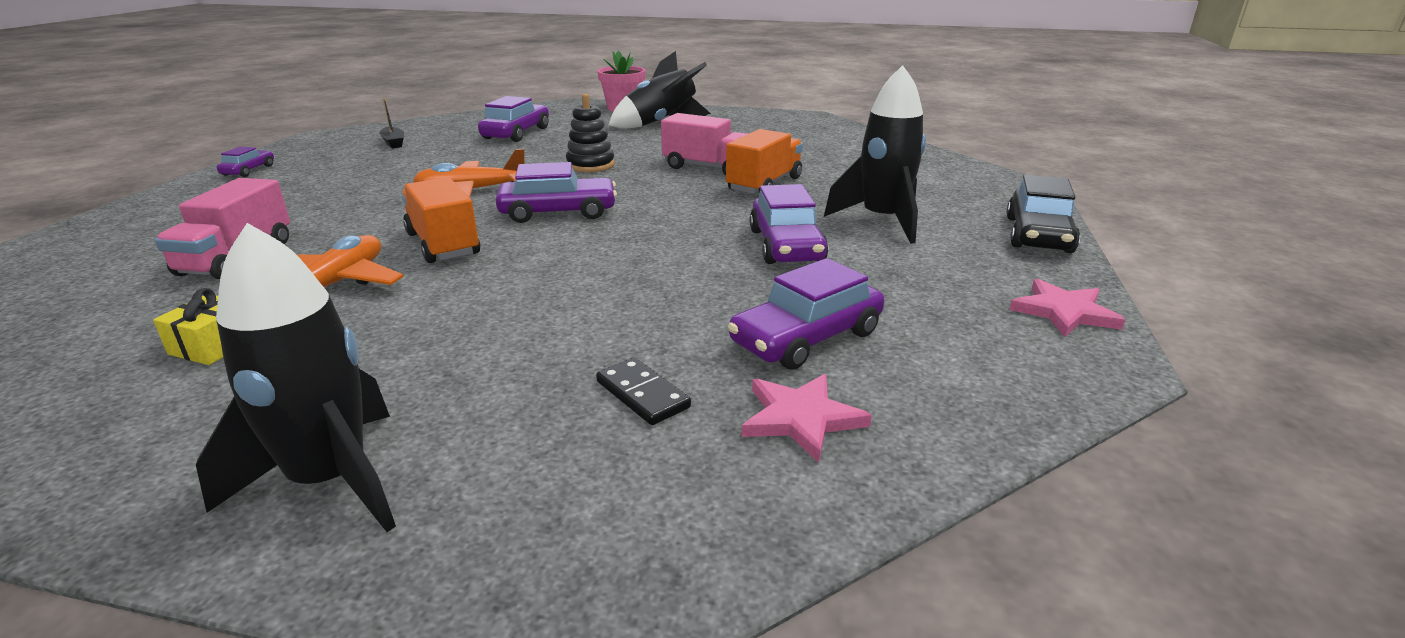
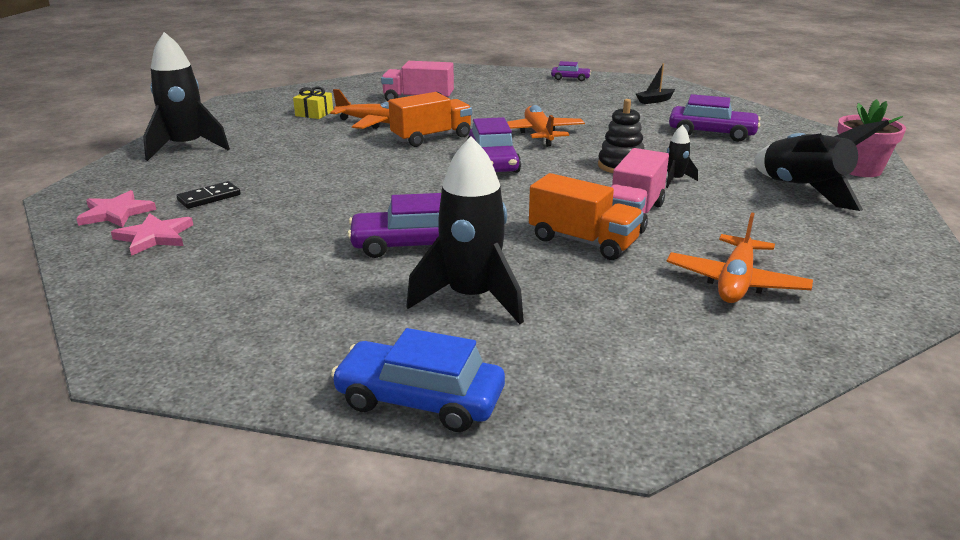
camera: 90 degrees right, 0 degrees up
(632, 151) = (675, 180): none -> black rocket
(806, 338) = (245, 243): purple car -> none
(820, 151) = (735, 282): none -> orange plane
(1038, 235) = (420, 399): black car -> blue car
(1064, 312) = (224, 365): pink star -> pink star (116, 213)

